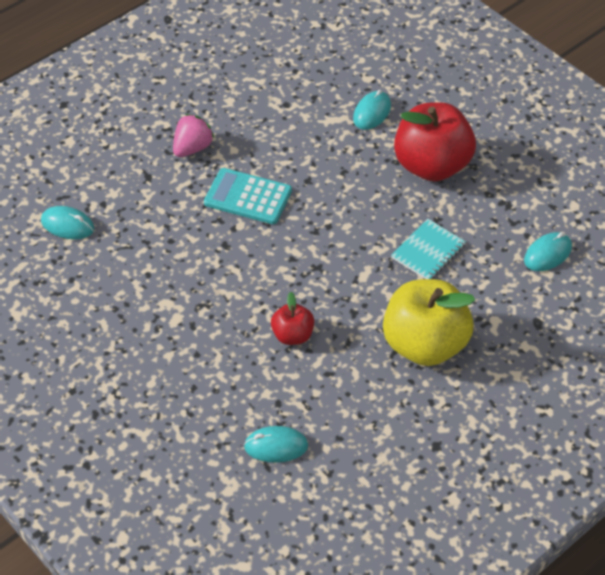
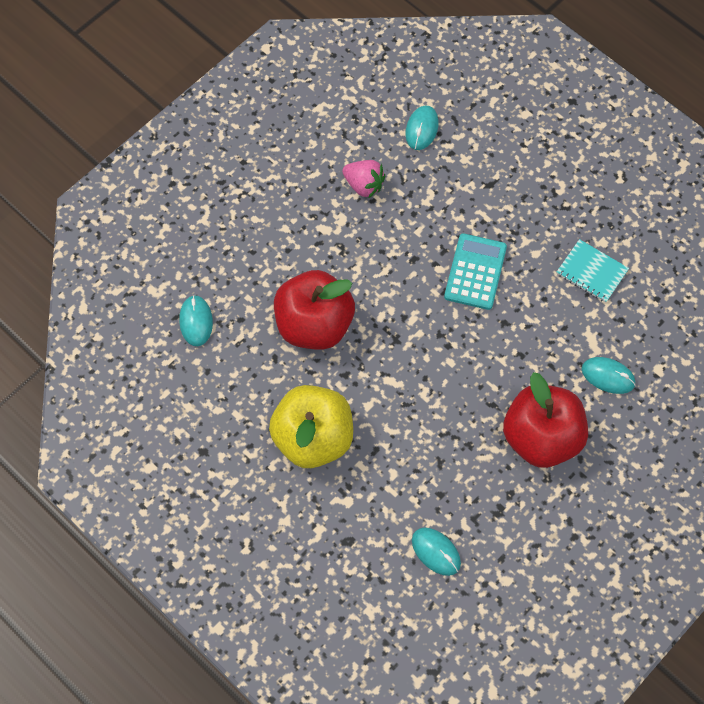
camera: 85 degrees right, 15 degrees up
(192, 148) = (532, 217): pink strawberry -> pink strawberry (364, 185)
(292, 335) = (314, 325): red apple -> red apple, size x2.03
(428, 251) = (426, 437): turquoise notebook -> turquoise notebook (592, 272)

